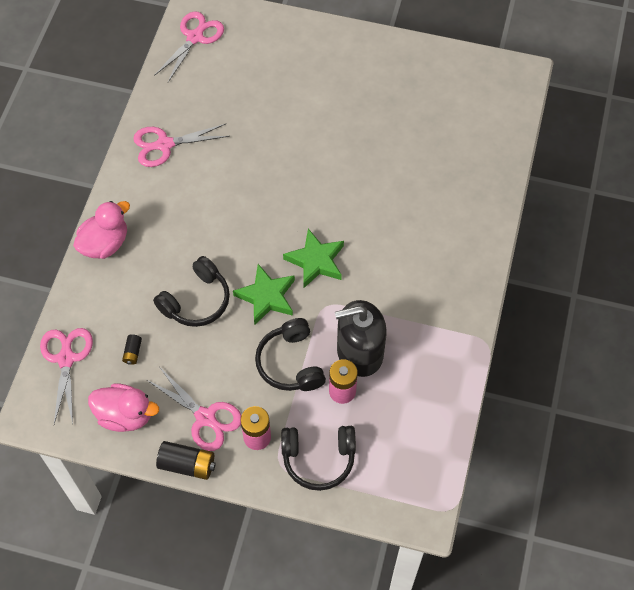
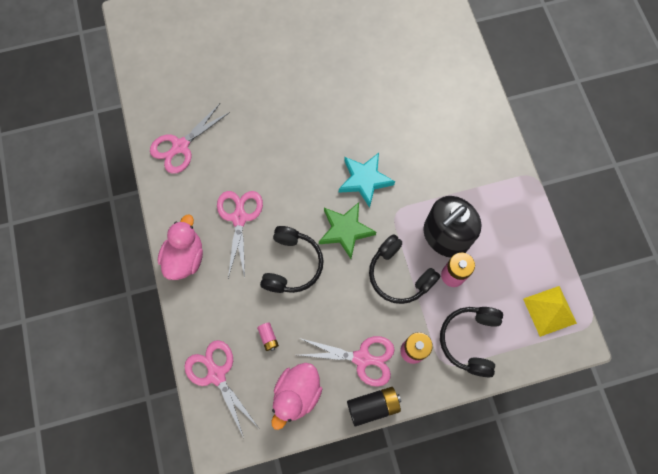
camera: 30 degrees left, 10 degrees up
(125, 415) = (297, 394): pink duck -> pink duck turned 135 degrees clockwise
(133, 352) = (268, 337): black battery -> pink battery
(195, 37) = (147, 42): pink scissors -> pink scissors (239, 218)
(316, 261) = (365, 180): green star -> turquoise star
(318, 458) = (470, 340): black headphones -> black headphones turned 135 degrees clockwise
(416, 475) = (549, 310): none -> yellow pyramid

